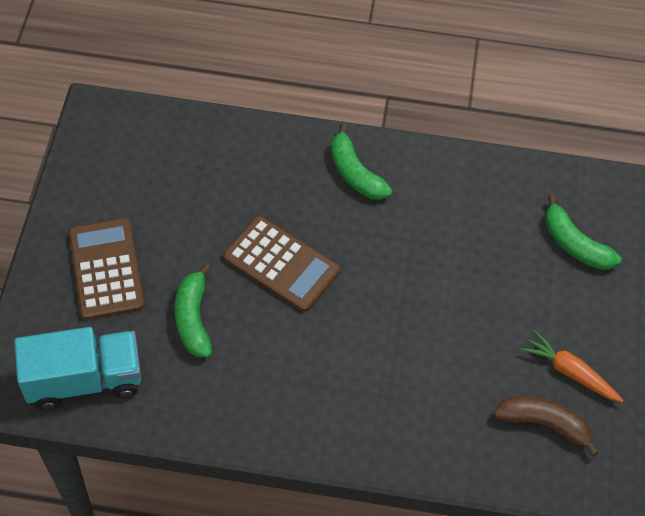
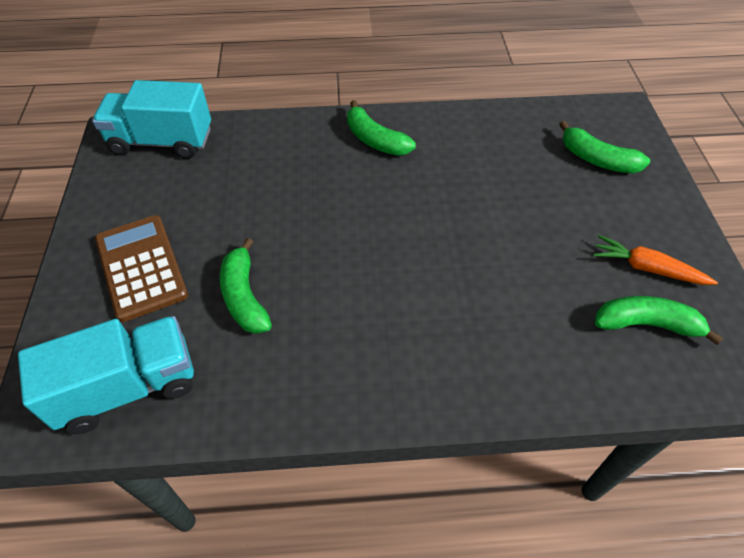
camera: 10 degrees left, 5 degrees down
(141, 131) = (162, 142): none -> turquoise truck
(281, 264) = (325, 228): brown calculator -> none
(544, 424) = (646, 324): brown banana -> green banana

